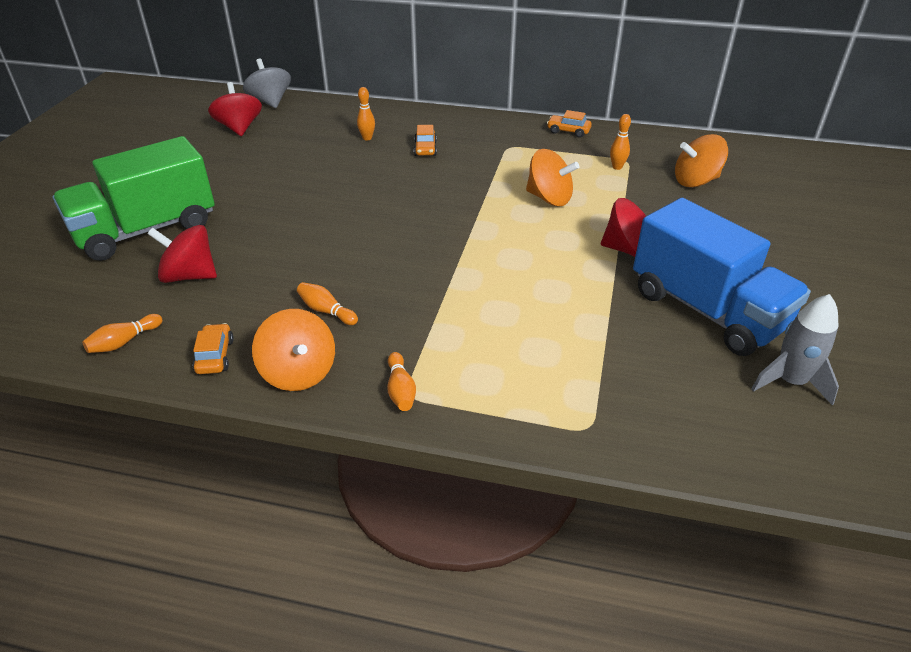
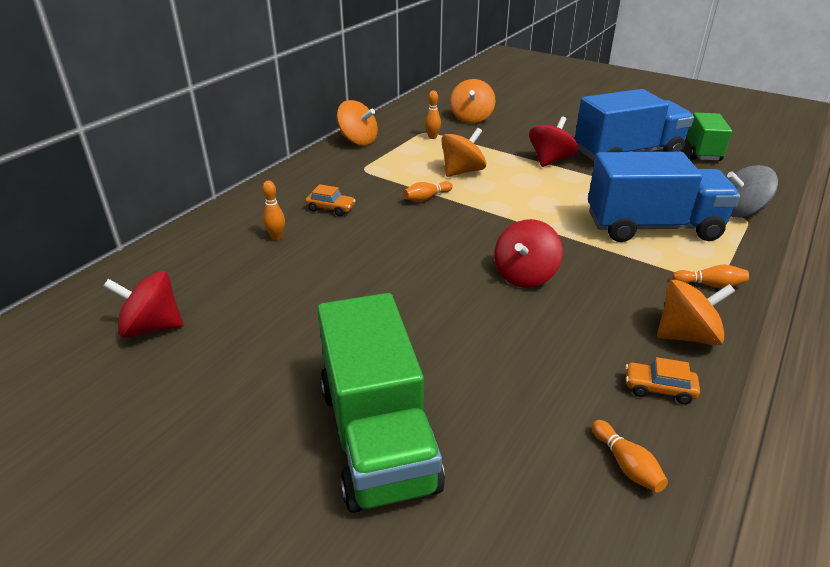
camera: 70 degrees left, 5 degrees down
(189, 276) = (504, 399): red spinning top -> red spinning top (525, 275)
(270, 102) = (99, 292): grey spinning top -> grey spinning top (739, 212)
(326, 311) = (596, 308): orange bowling pin -> orange bowling pin (426, 198)
(509, 341) = (652, 227): none -> blue truck
(568, 131) = (358, 141): orange car -> orange spinning top
(790, 381) = (700, 150): grey rocket -> green truck

